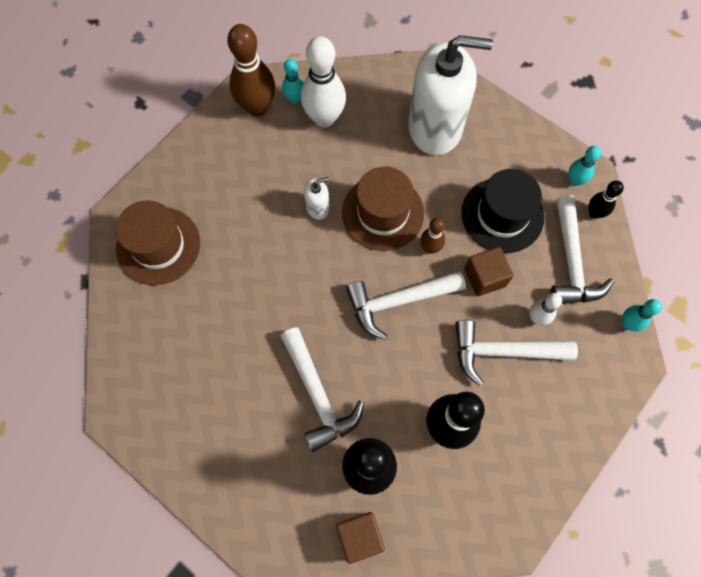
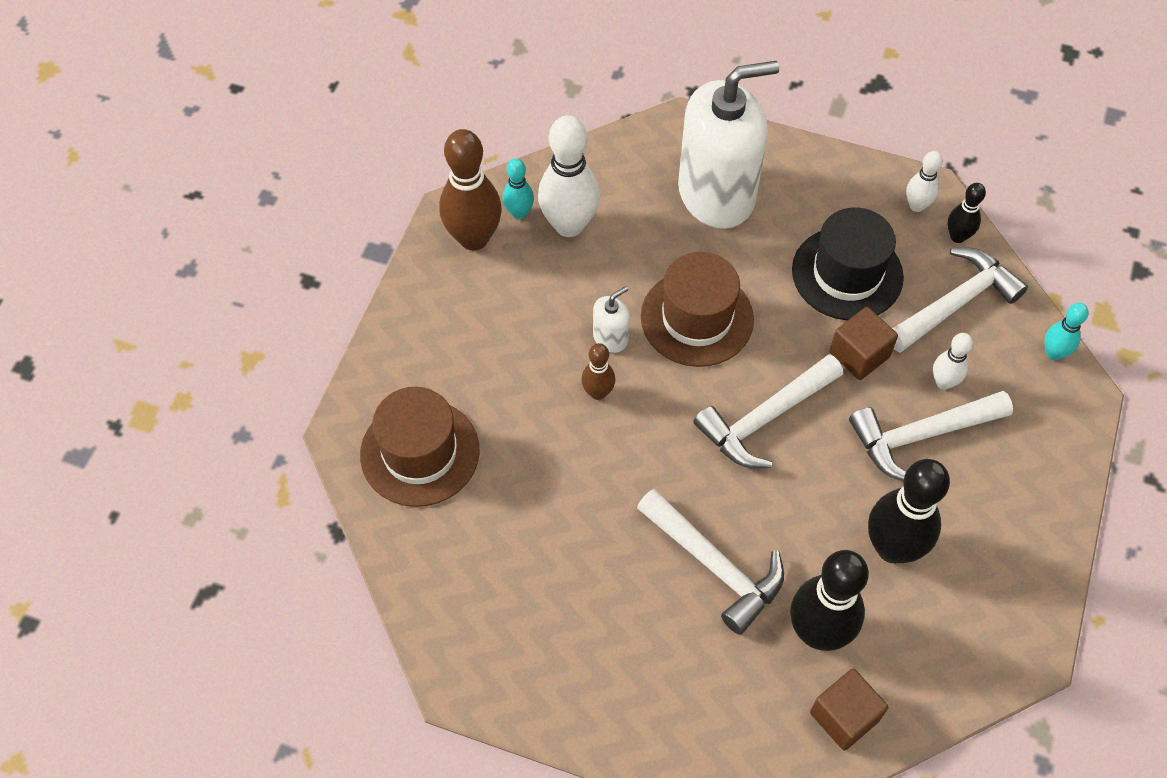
camera: 20 degrees left, 10 degrees down
(430, 248) = (776, 341): brown bowling pin -> brown bowling pin (598, 392)
(571, 262) = (955, 302): white hammer -> white hammer turned 105 degrees counterclockwise
(574, 181) = (916, 205): turquoise bowling pin -> white bowling pin

